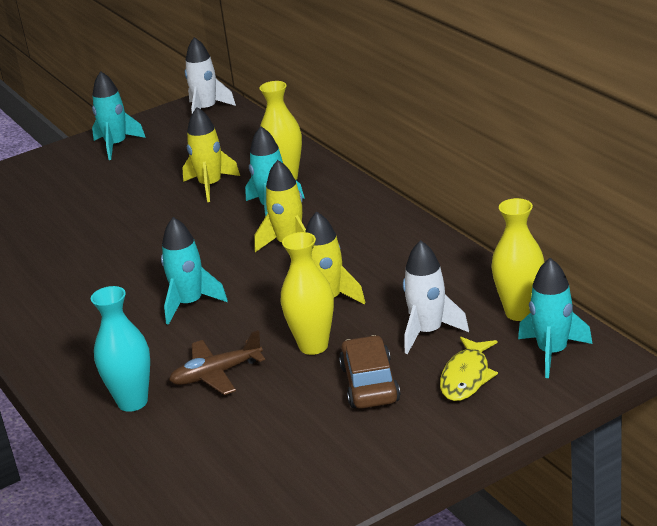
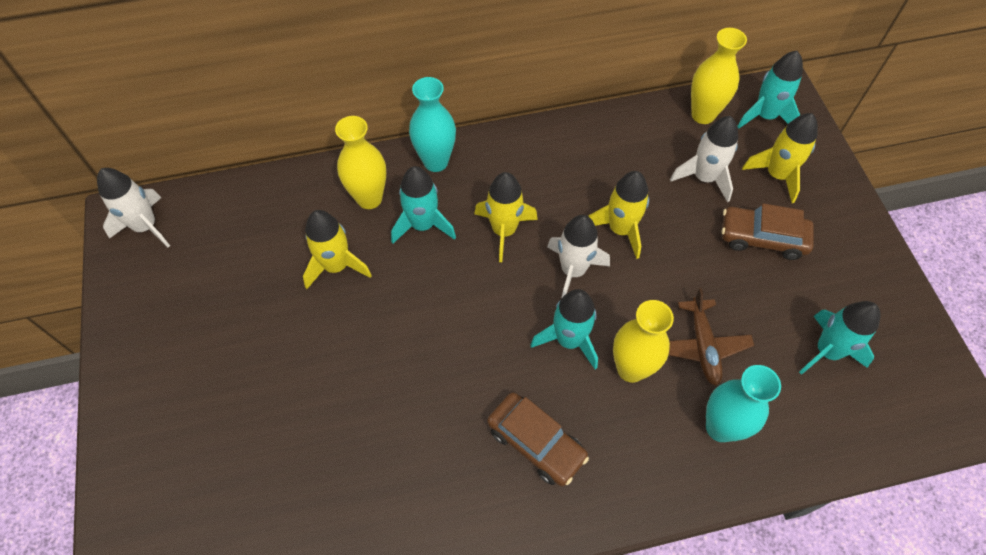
camera: 75 degrees left, 30 degrees up
(85, 313) = (536, 443): none -> brown car
(116, 145) = (157, 337): turquoise rocket -> turquoise rocket (827, 351)
(265, 287) = (573, 270): none -> white rocket
(313, 346) = (689, 260): yellow vase -> yellow vase (631, 369)
(345, 193) = (436, 162): none -> turquoise vase
(466, 377) = (776, 175): yellow fish -> yellow rocket

